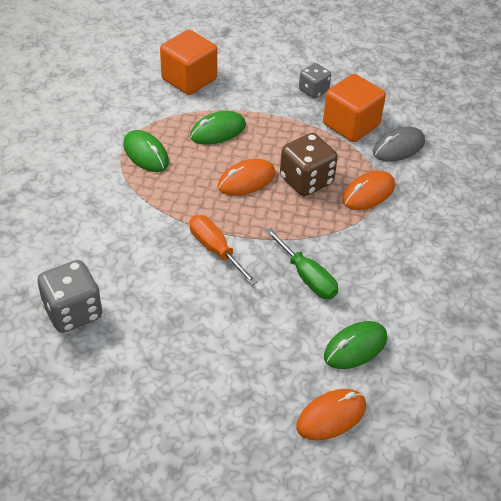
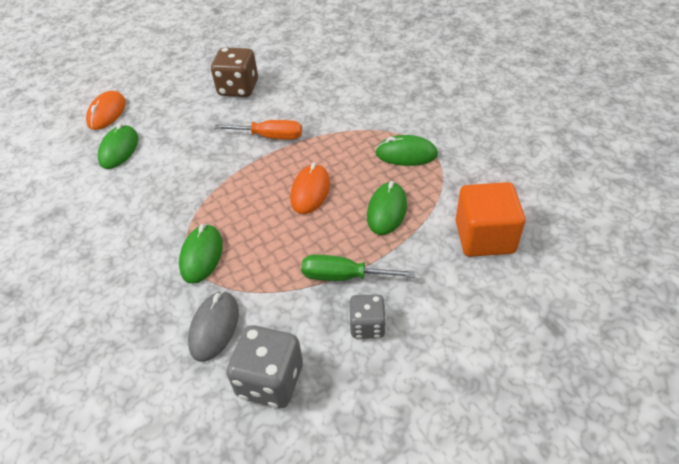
camera: 140 degrees right, 0 degrees up
(73, 312) = (305, 62): grey dice -> grey dice (270, 381)
(306, 181) = (264, 226): brown dice -> brown dice (238, 88)
(307, 277) = (190, 163): green screwdriver -> green screwdriver (343, 276)
(351, 125) = (286, 315): orange cube -> none
(368, 193) = (201, 255): orange mouse -> green mouse

